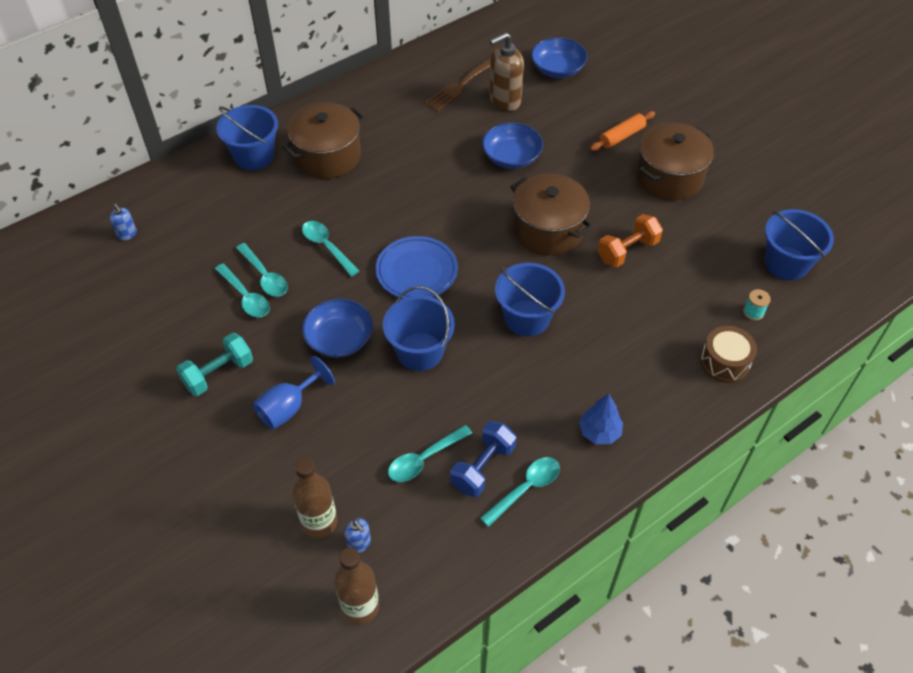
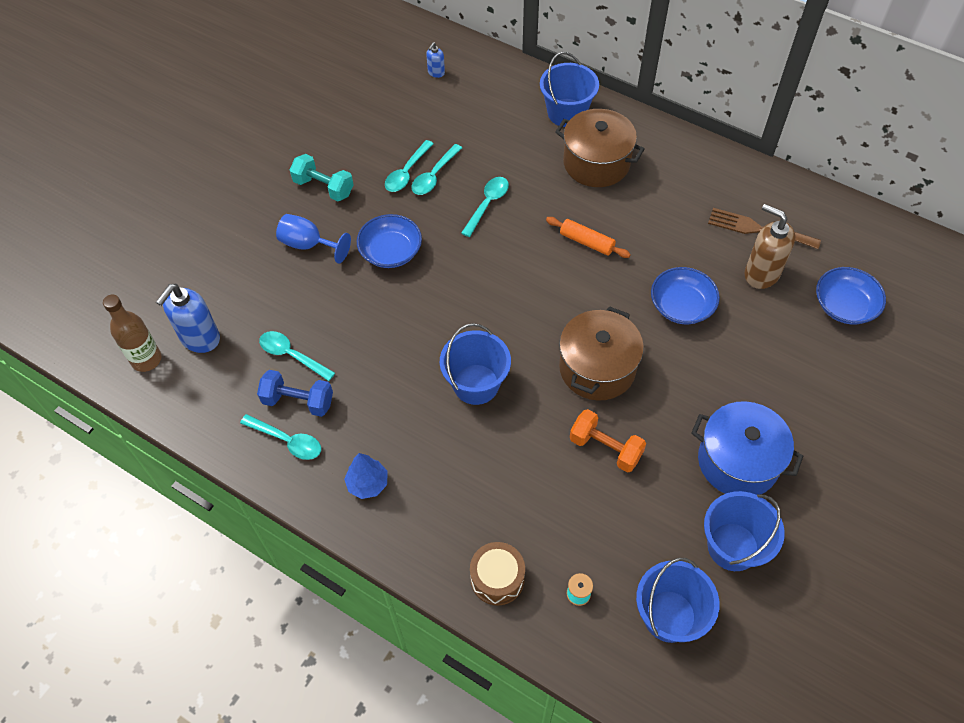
camera: 70 degrees right, 5 degrees up
(319, 523) = (210, 306): brown bottle -> none
(359, 543) = (200, 338): blue soap dispenser -> blue soap dispenser, size x2.05
(416, 271) = (491, 279): blue plate -> none
(420, 351) = (401, 313): blue bucket -> blue bucket (732, 546)
(621, 136) = (774, 398): orange rolling pin -> orange rolling pin (586, 242)
(669, 177) = (738, 461): brown pot -> blue pot

